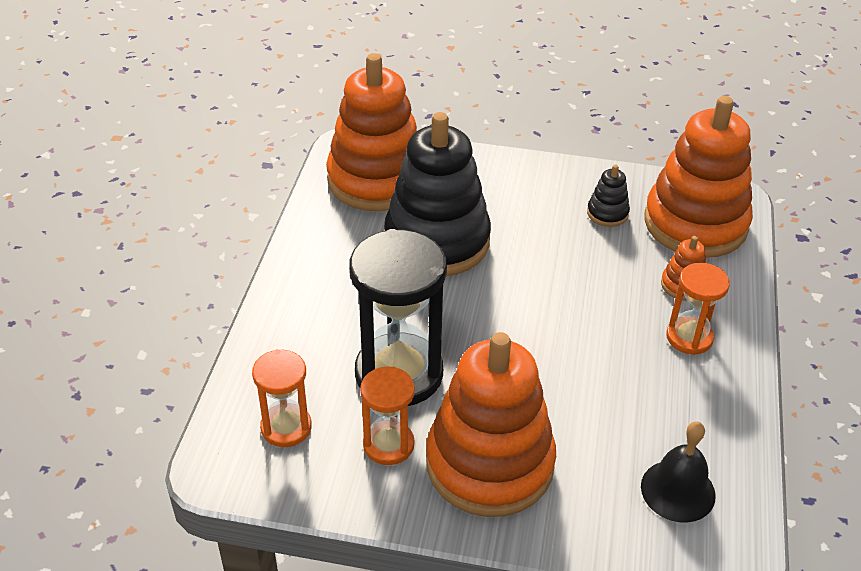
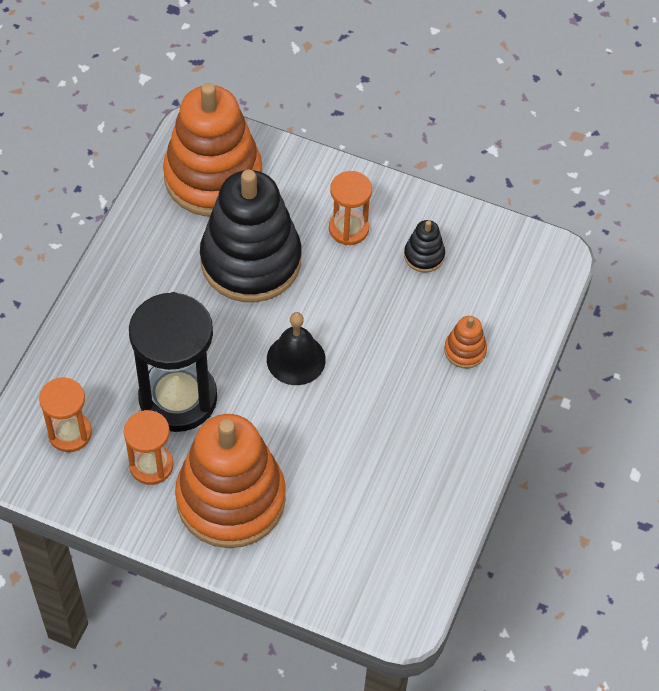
camera: 10 degrees right, 15 degrees up
(678, 490) = (380, 552): black bell -> black bell (296, 359)
(689, 337) = (448, 407): orange hourglass -> orange hourglass (348, 228)
(695, 223) = (505, 282): orange stacking toy -> none

